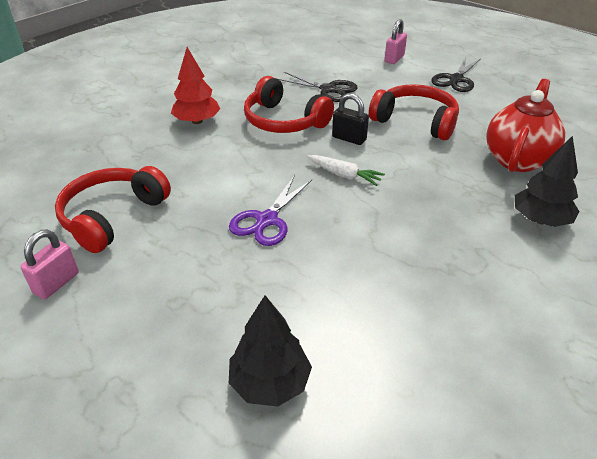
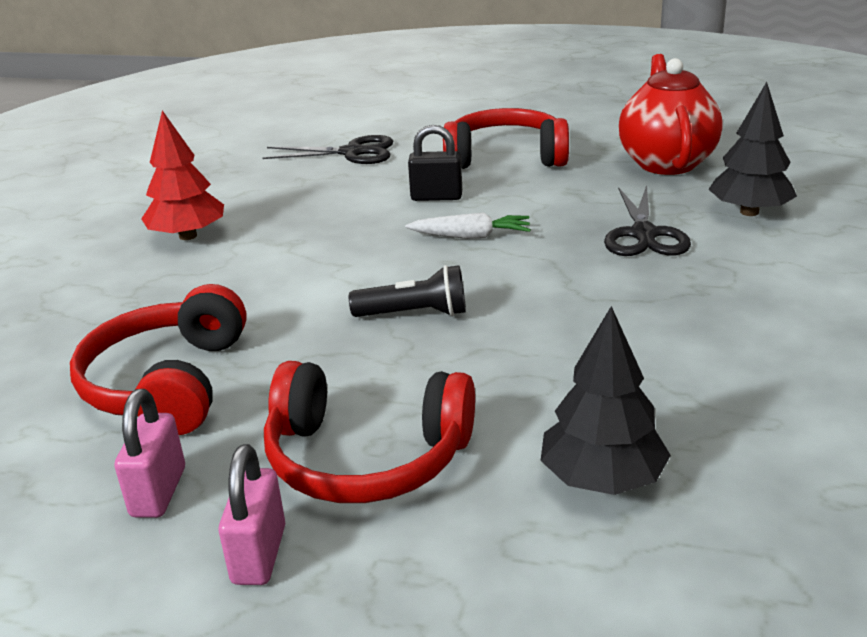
camera: 25 degrees left, 10 degrees down
(267, 220) = (415, 314): purple scissors -> black flashlight
(284, 121) = (324, 202): red headphones -> red headphones (366, 457)
(394, 59) = (410, 100): pink padlock -> pink padlock (259, 554)
(456, 79) = (512, 103): black scissors -> black scissors (644, 234)

